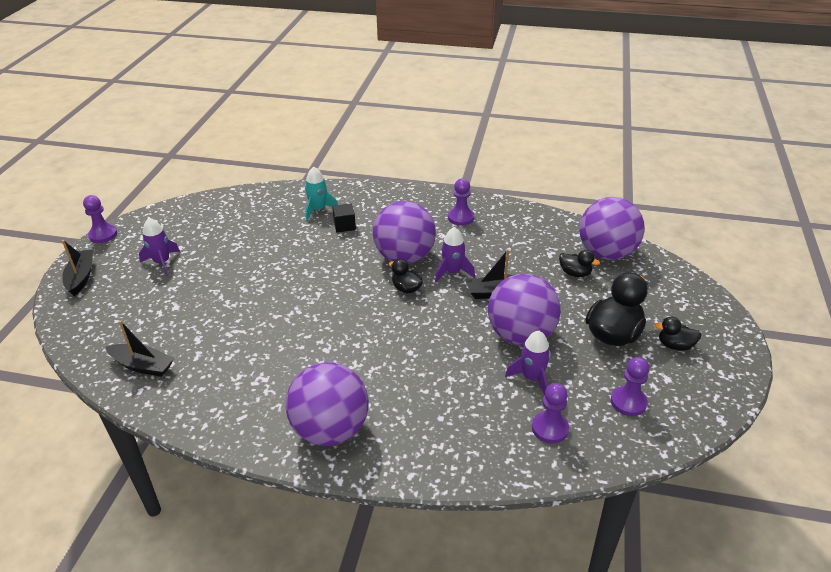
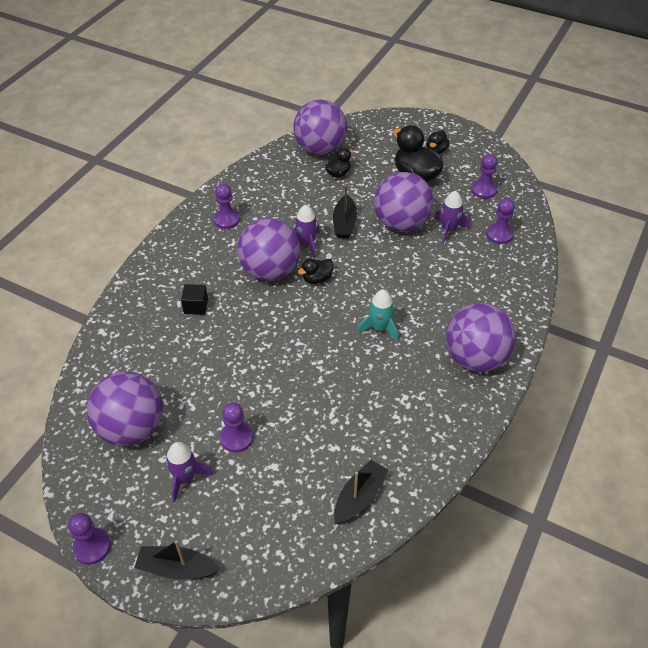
camera: 75 degrees left, 10 degrees up
(203, 279) = (236, 438): none -> purple pawn
(208, 225) = (132, 428): none -> purple ball
(318, 209) = (154, 323): turquoise rocket -> turquoise rocket (379, 328)

